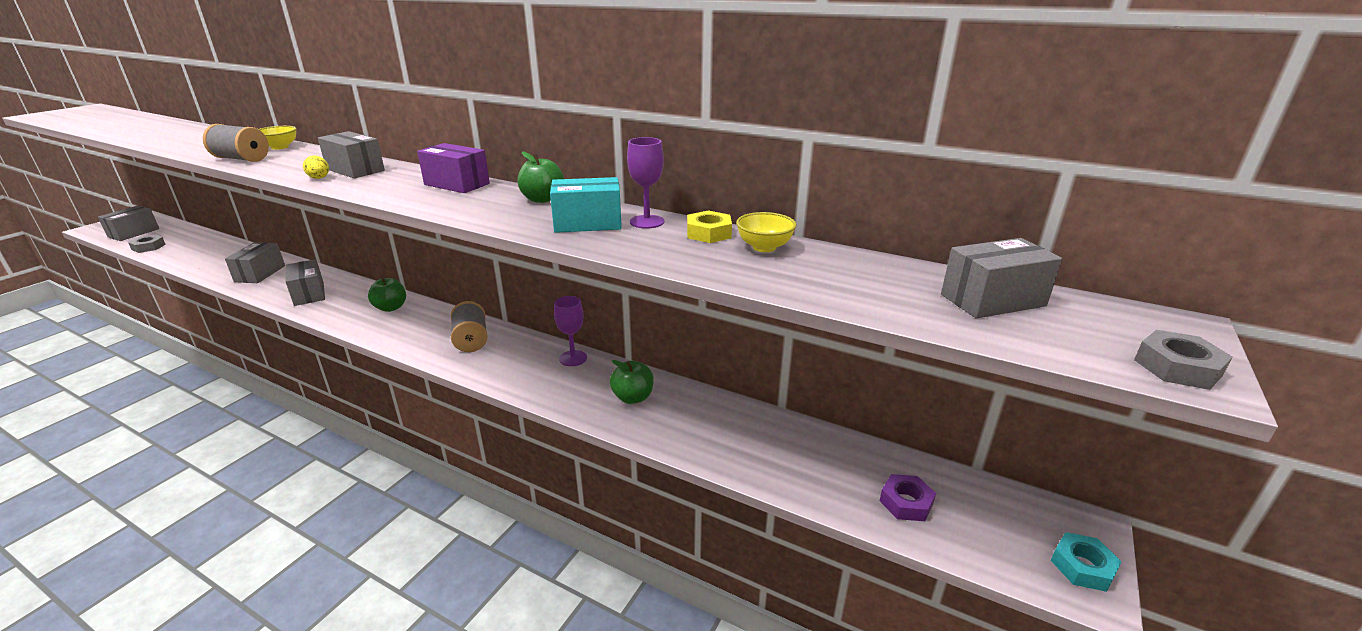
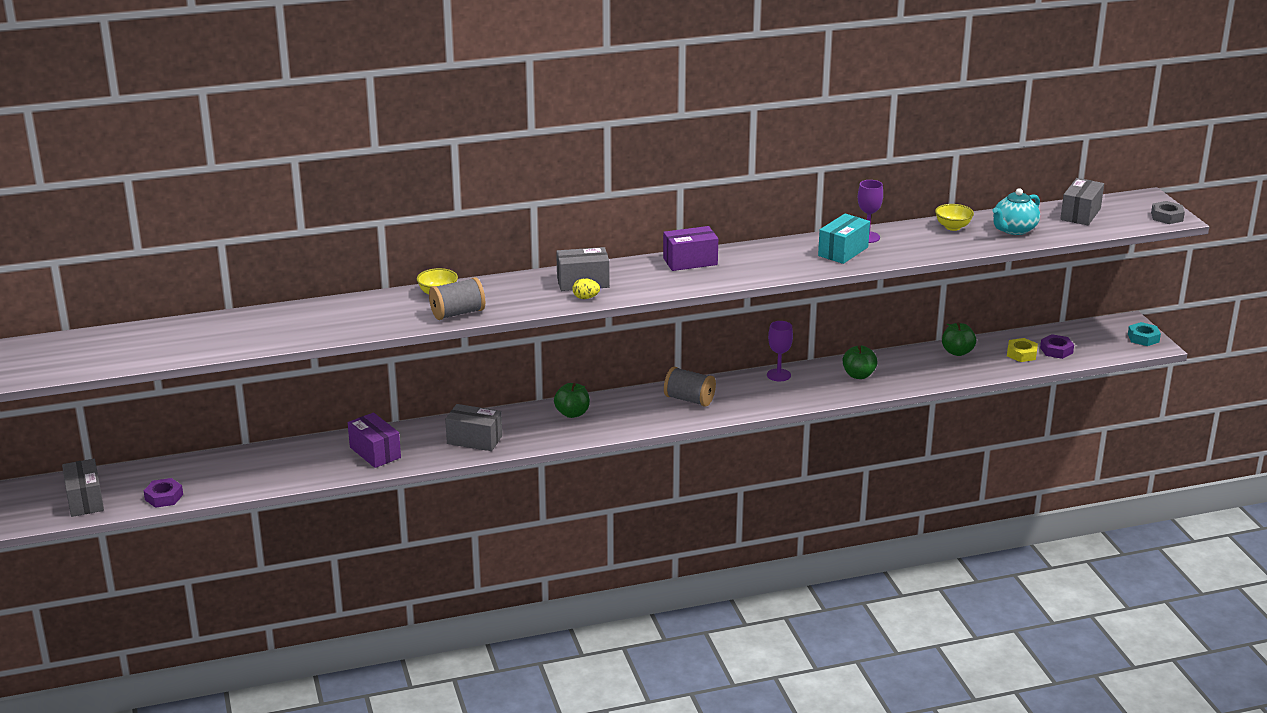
camera: 45 degrees left, 0 degrees up
(148, 247) = (164, 497): grey nut -> purple nut
(260, 274) = (375, 452): grey box -> purple box
(542, 199) = (774, 248): green apple -> green apple (957, 352)
(708, 233) = (911, 230): yellow nut -> yellow nut (1021, 354)
(839, 279) = (1014, 230): none -> turquoise teapot

